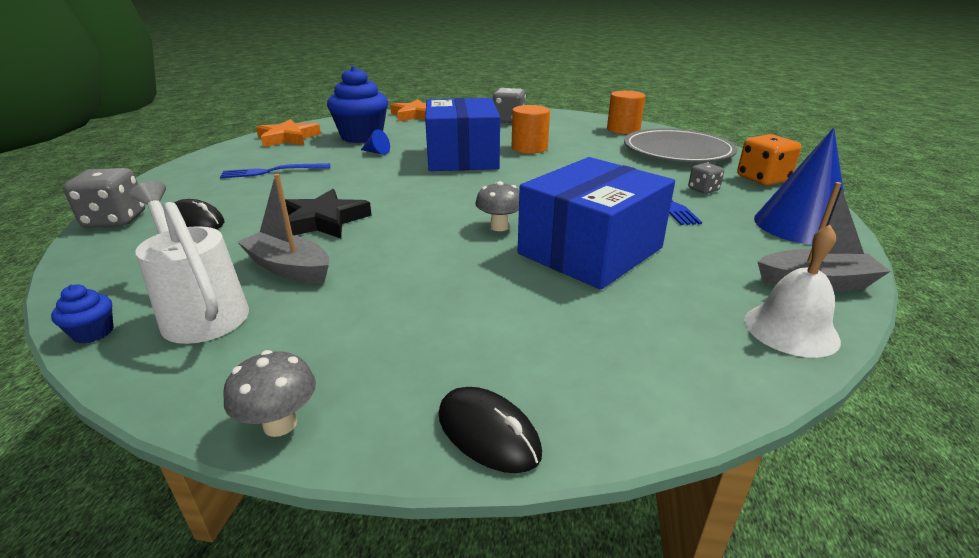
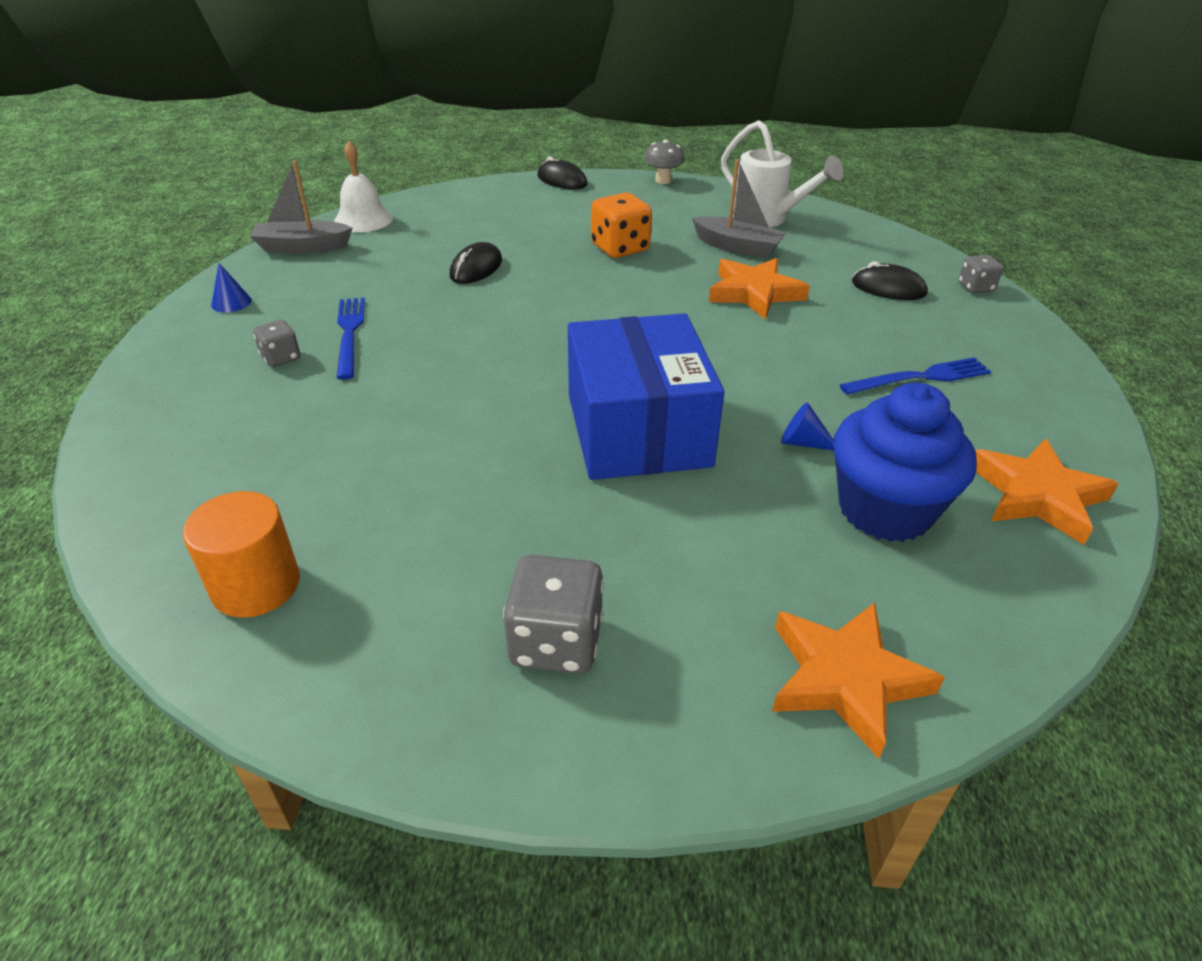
camera: 175 degrees right, 10 degrees up
(93, 333) = (817, 208): blue cupcake -> none
(115, 220) = (975, 287): grey dice -> grey dice, size x0.57
(323, 221) = (754, 293): black star -> orange star
(499, 227) = (563, 291): grey mushroom -> none
(529, 148) = (512, 472): orange cylinder -> none
(590, 251) = (476, 268): blue box -> black mouse
(677, 151) = (217, 471): grey plate -> none
(762, 179) = (163, 385): orange dice -> orange dice (620, 248)
(800, 225) = (231, 302): blue cone -> blue cone, size x0.41

